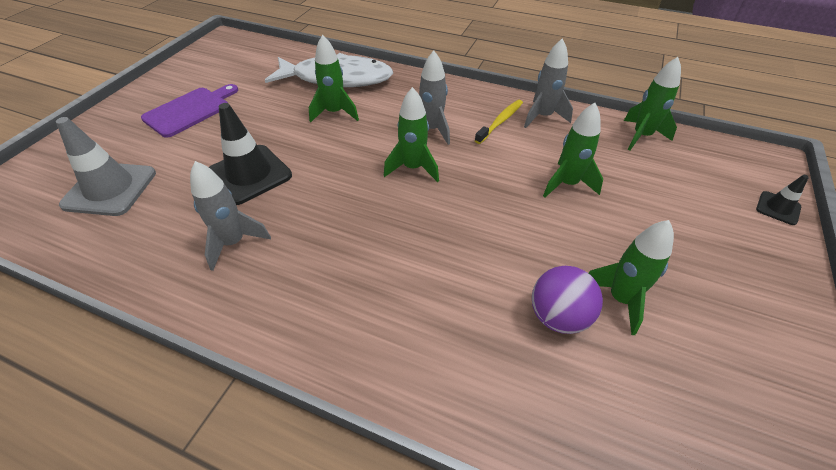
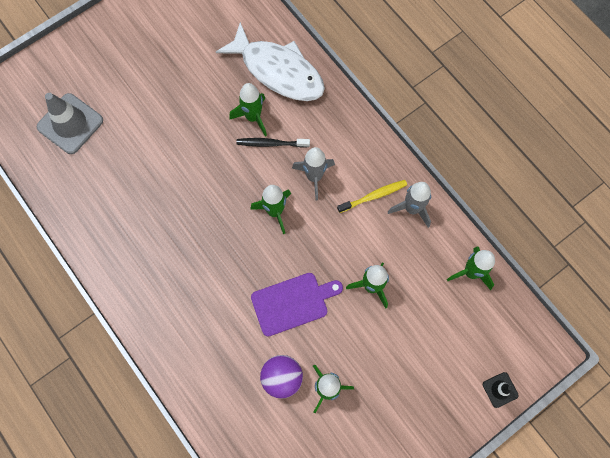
camera: 30 degrees right, 25 degrees up
(190, 110) = (148, 57): purple cutting board -> purple cutting board (293, 303)
(234, 243) = (128, 217): grey rocket -> none
(249, 174) = (162, 157): black traffic cone -> none
(367, 123) = (271, 143): none -> black toothbrush

